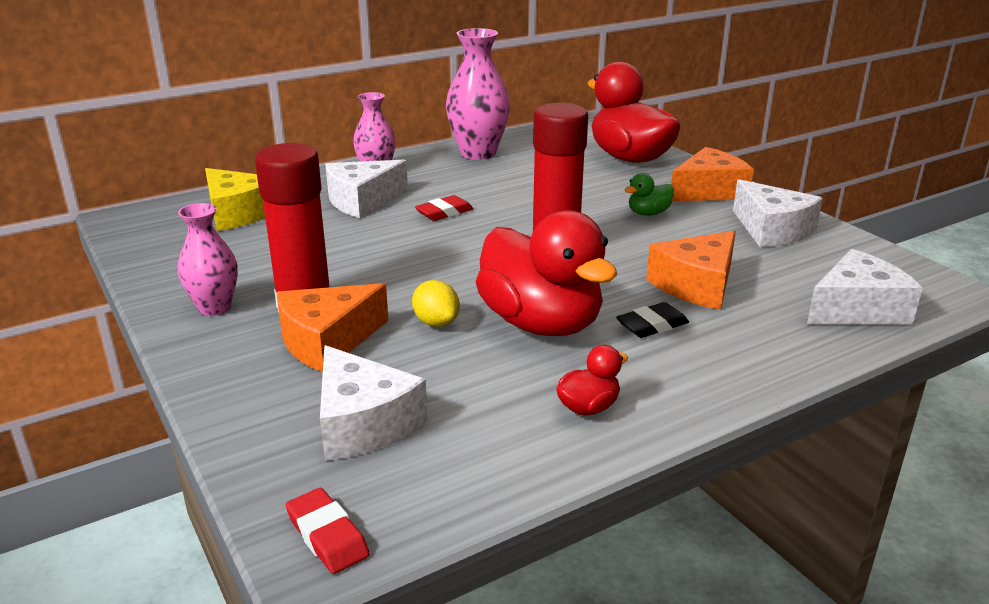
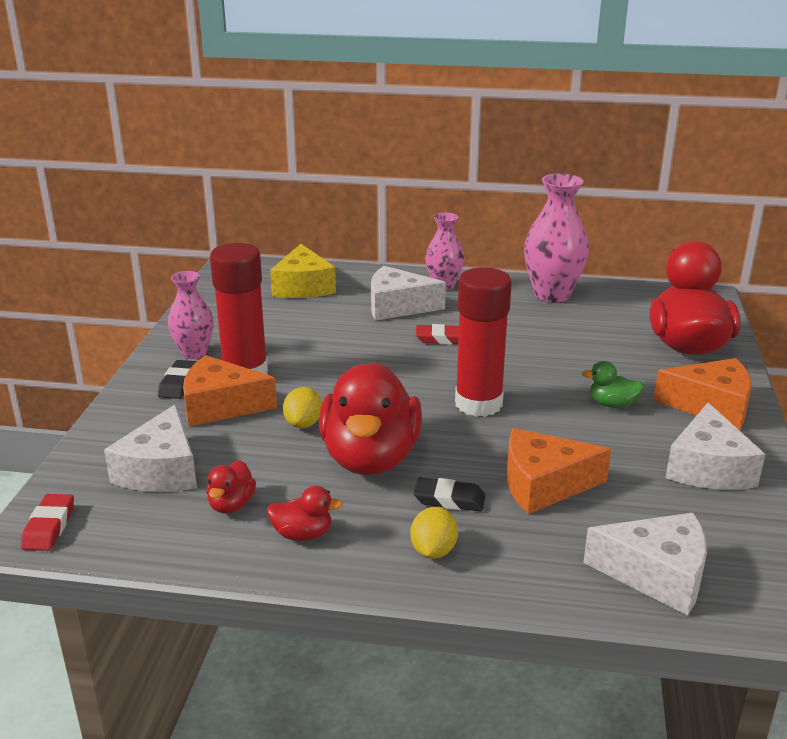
camera: 40 degrees right, 0 degrees up
(245, 340) = (179, 383): none -> black eraser
(485, 417) = (231, 505): none -> red duck
(704, 367) = (433, 551): none -> yellow lemon

